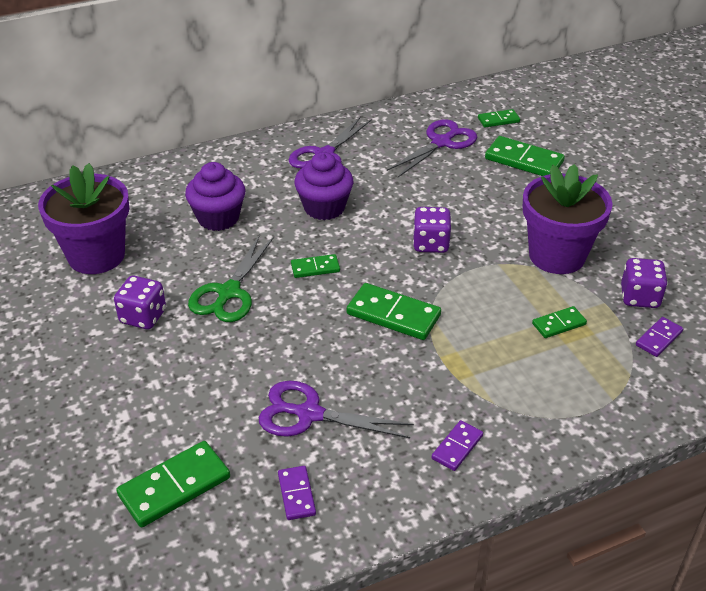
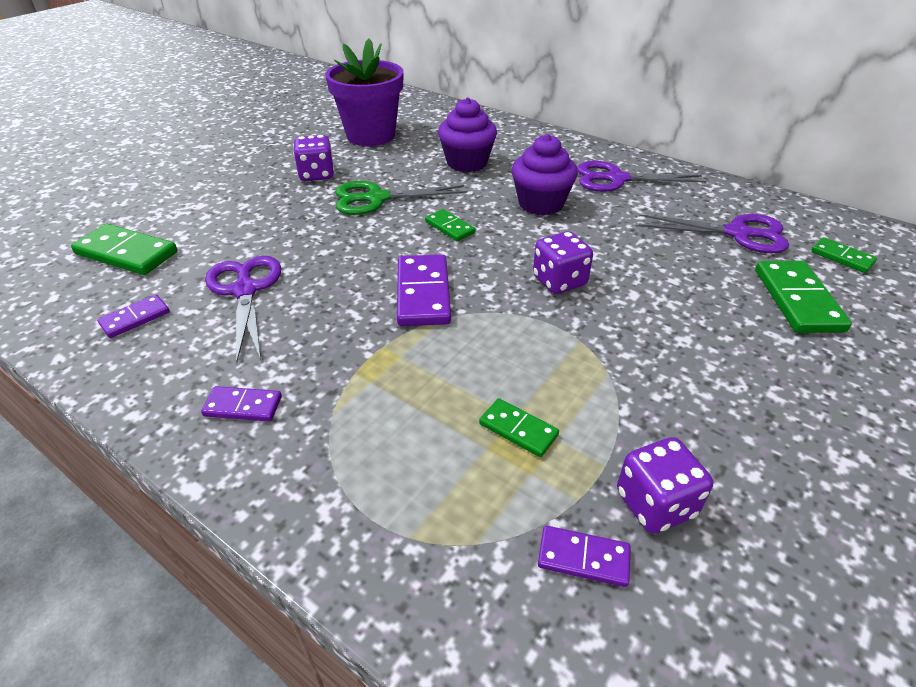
camera: 60 degrees right, 0 degrees up
(393, 314) = (423, 293): green domino -> purple domino
(557, 255) = (650, 386): purple flower pot -> none

